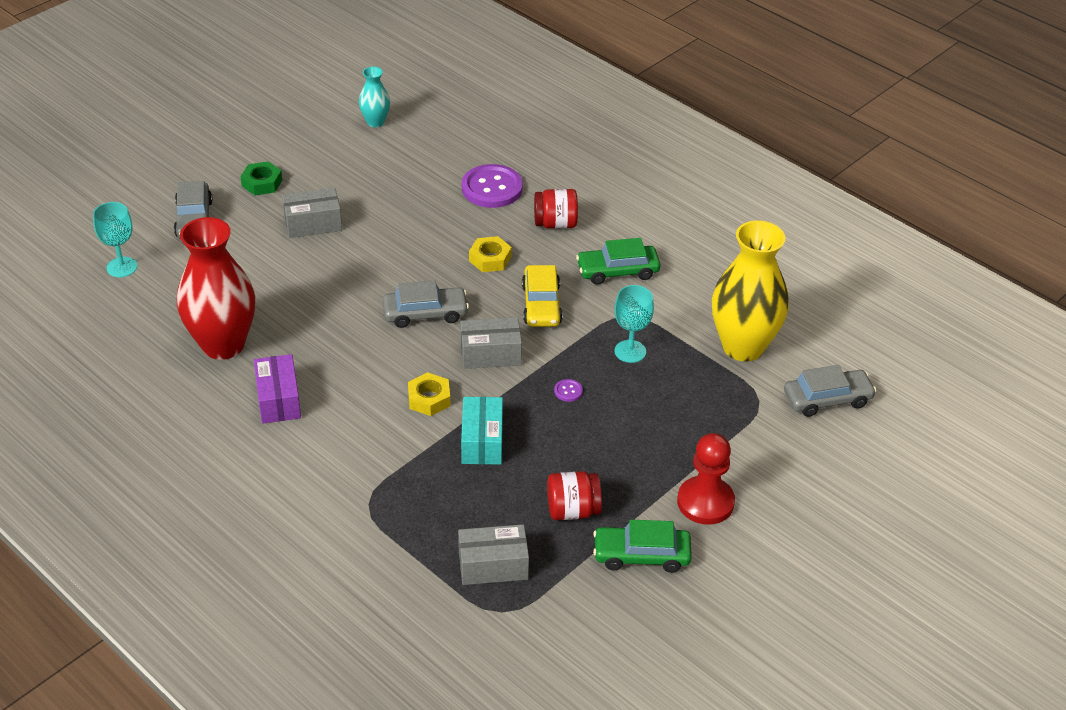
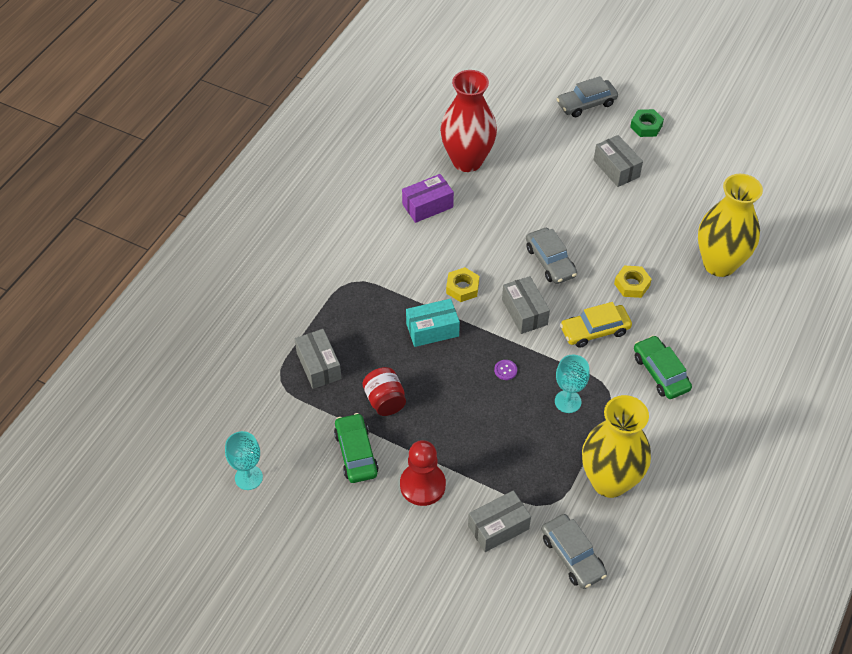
camera: 75 degrees right, 10 degrees up
(122, 267) = (518, 85): turquoise goblet -> turquoise goblet (248, 477)
(375, 122) = (759, 168): turquoise vase -> none
(492, 188) = (719, 264): purple button -> yellow vase
(555, 224) = (698, 317): red jar -> none
(778, 450) = (498, 527): none -> grey box

